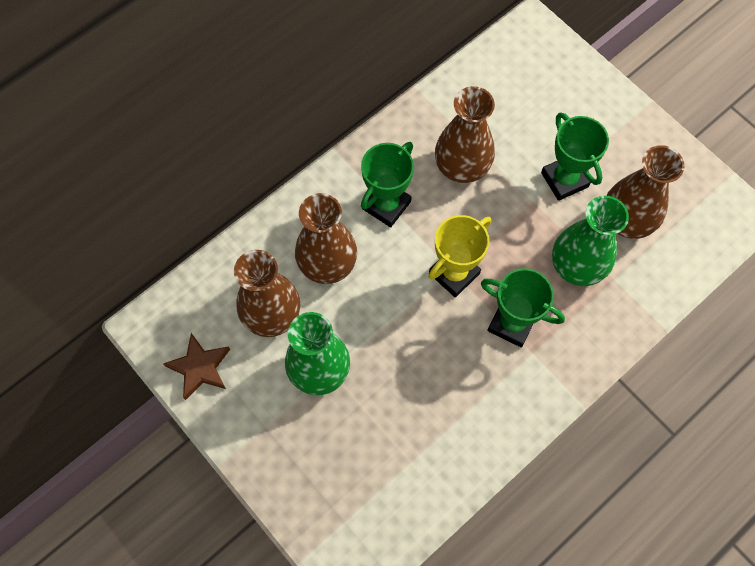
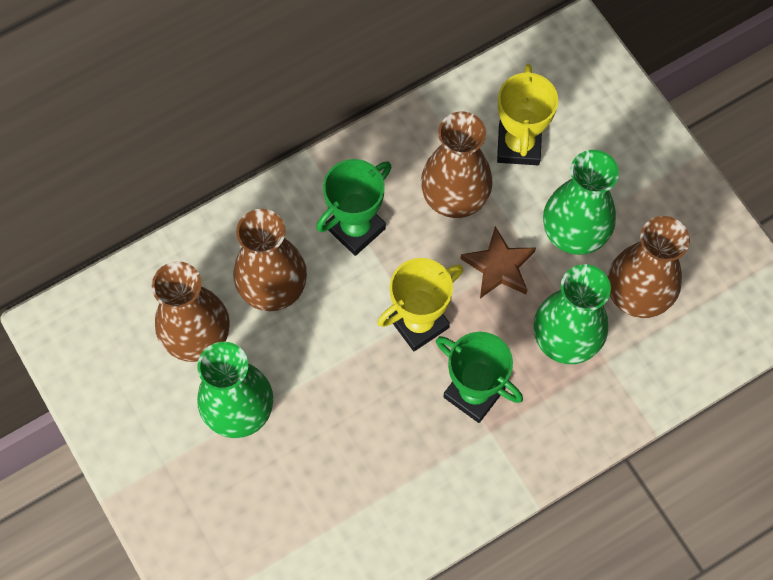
camera: 10 degrees right, 0 degrees up
(200, 367) = (103, 383): brown star -> brown star (499, 266)
(504, 118) = (518, 145): none -> yellow trophy
(564, 180) = (574, 232): green trophy -> green vase

